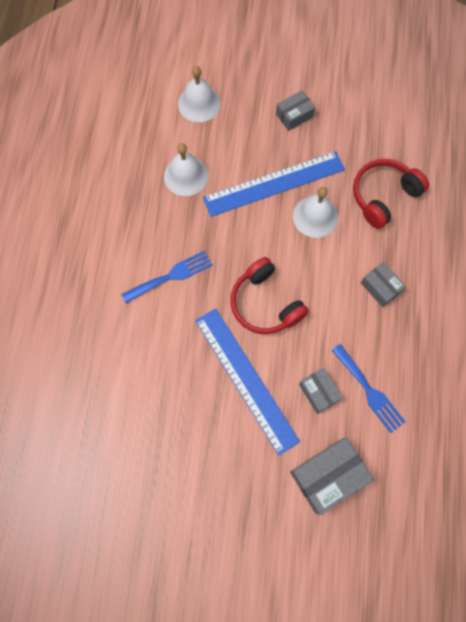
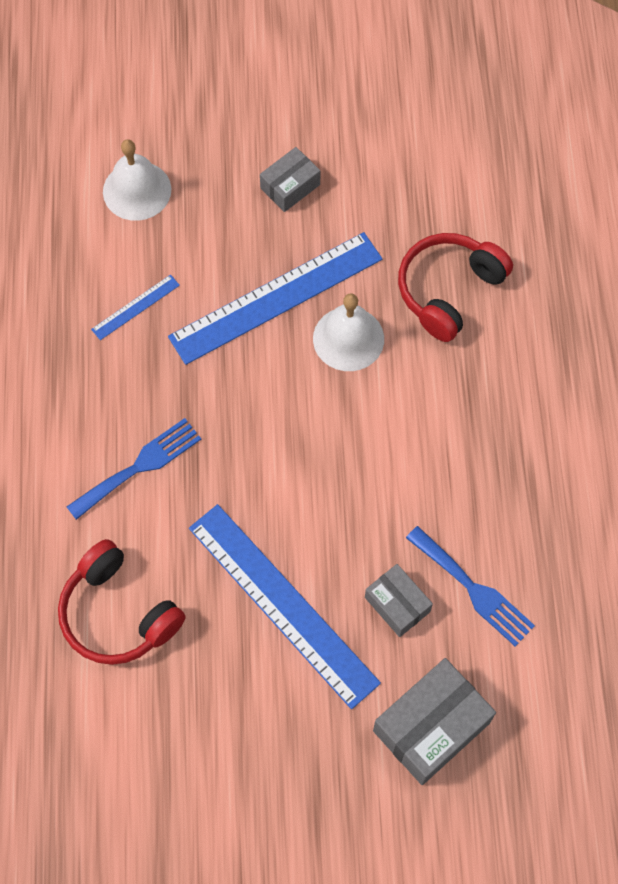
camera: 10 degrees left, 5 degrees down
(186, 175) = (135, 307): white bell -> blue ruler
(265, 303) = (293, 484): red headphones -> red headphones (118, 613)
(380, 287) = (466, 430): grey box -> none

